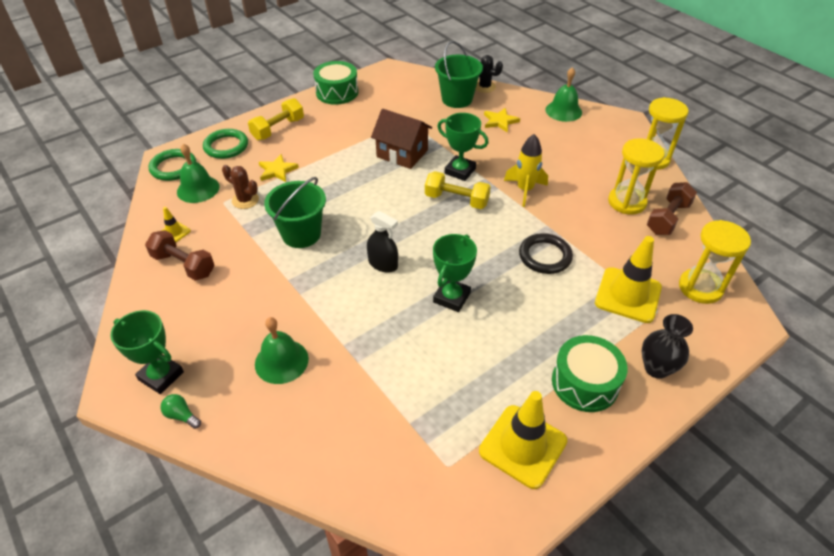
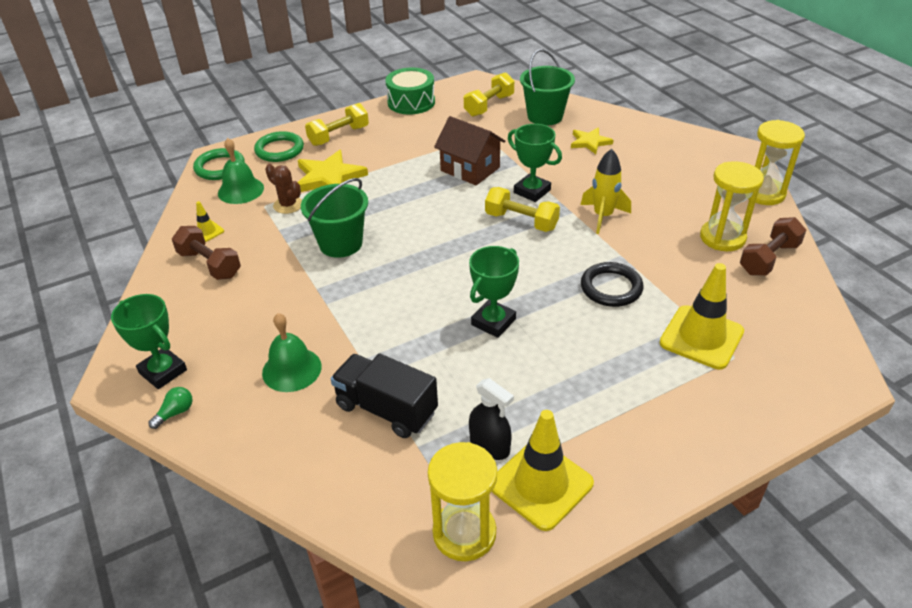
camera: 10 degrees right, 5 degrees down
(181, 416) = (175, 413): green light bulb -> green light bulb turned 90 degrees clockwise
(277, 170) = (329, 177): yellow star -> yellow star, size x1.65
(375, 390) = (386, 409): none -> black truck
(383, 264) = (423, 281): black spray bottle -> black spray bottle (489, 446)
(406, 92) = (489, 105): none -> yellow dumbbell
(484, 87) = (580, 105): black cactus -> none
(563, 111) = (667, 135): green bell -> none
(585, 383) = (628, 426): green drum -> none
(656, 368) = (718, 419): black vase -> none
(700, 288) = (792, 337): yellow hourglass -> yellow hourglass (464, 533)

